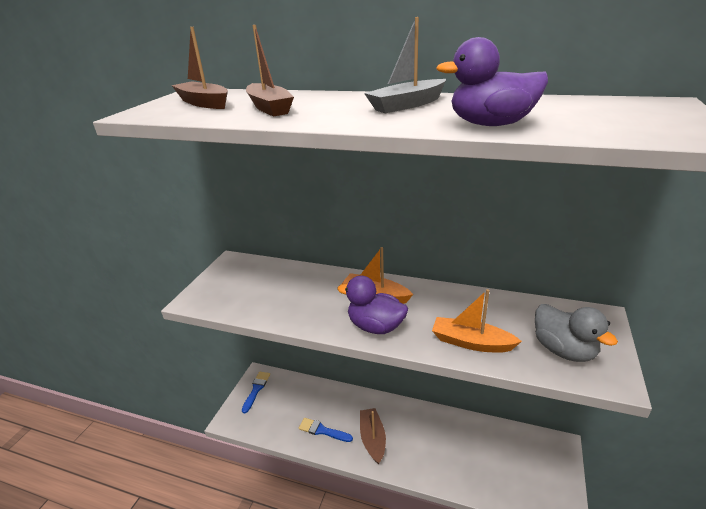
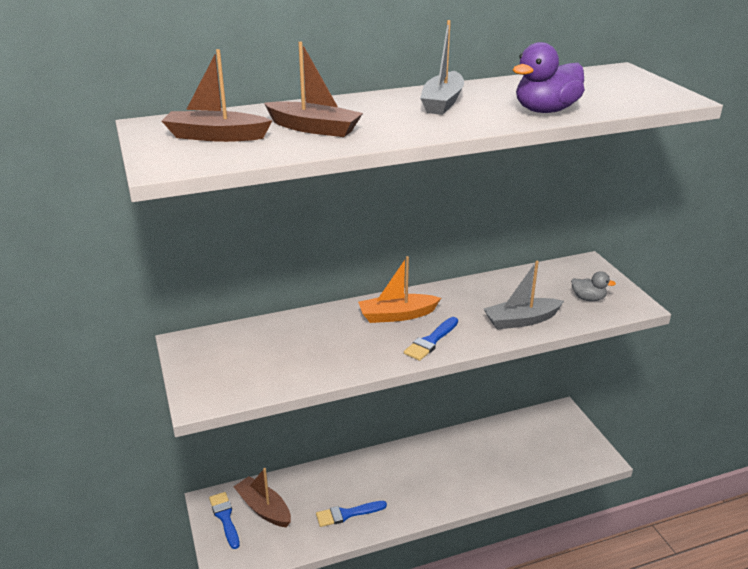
camera: 40 degrees left, 0 degrees up
(372, 439) = (405, 493): brown boat -> brown boat (263, 508)
(375, 326) = (431, 341): purple duck -> blue brush
(471, 342) = (521, 320): orange boat -> grey boat
(563, 350) = (588, 298): grey duck -> grey duck, size x0.57

